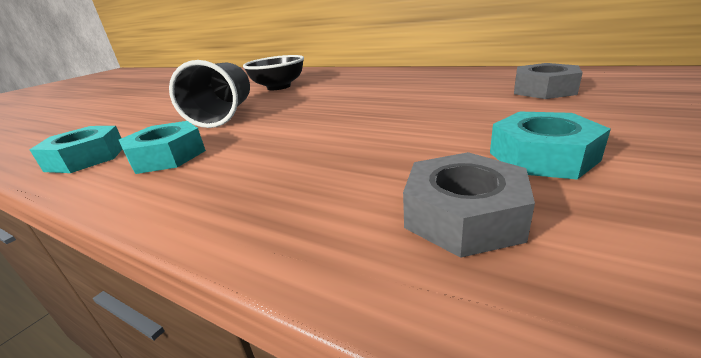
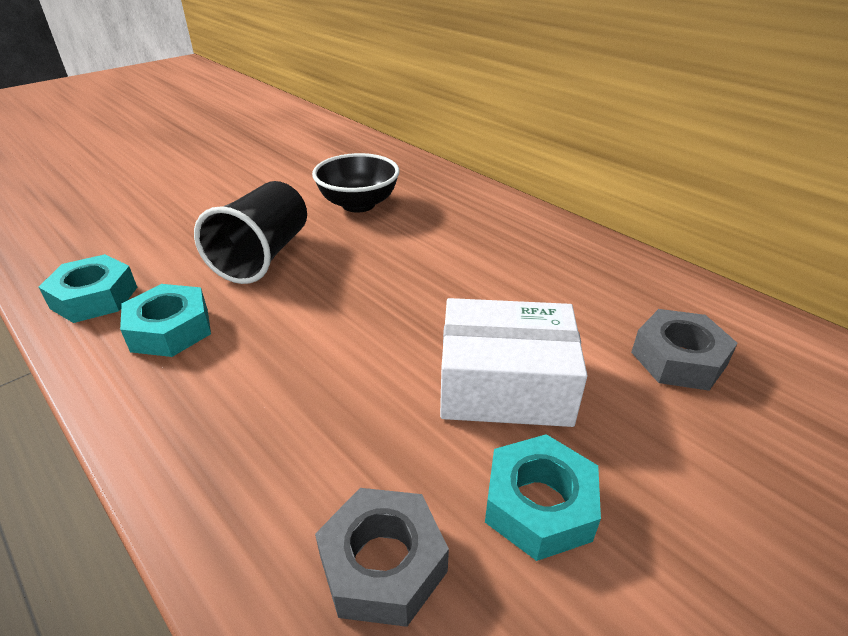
camera: 15 degrees right, 10 degrees up
(452, 120) = (505, 384): none -> white box

